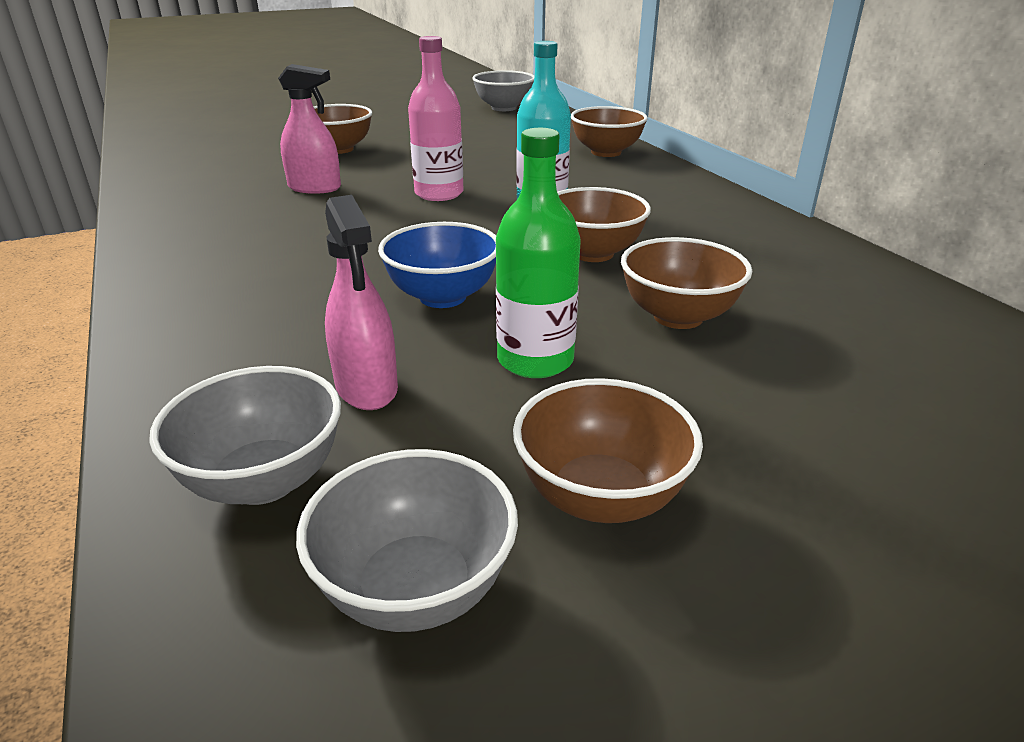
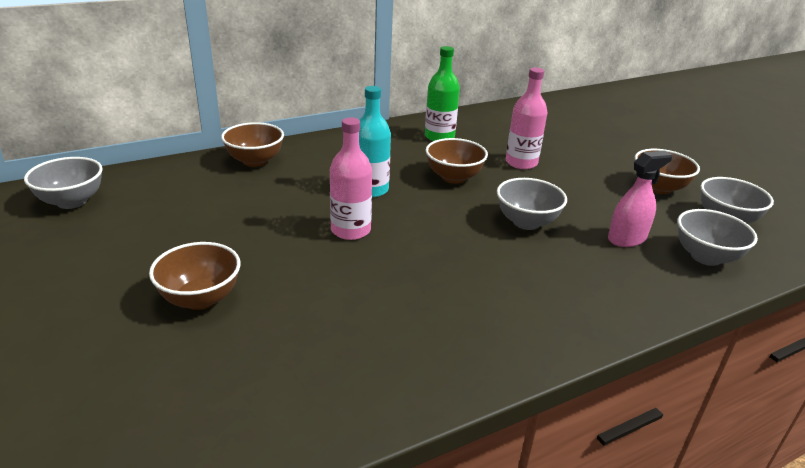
camera: 95 degrees left, 0 degrees up
(314, 188) = (332, 297): pink spray bottle -> none
(442, 297) = (526, 222): blue bowl -> grey bowl
(535, 360) = (578, 197): green bottle -> green bottle (439, 137)
(678, 316) = (521, 163): brown bowl -> pink bottle

